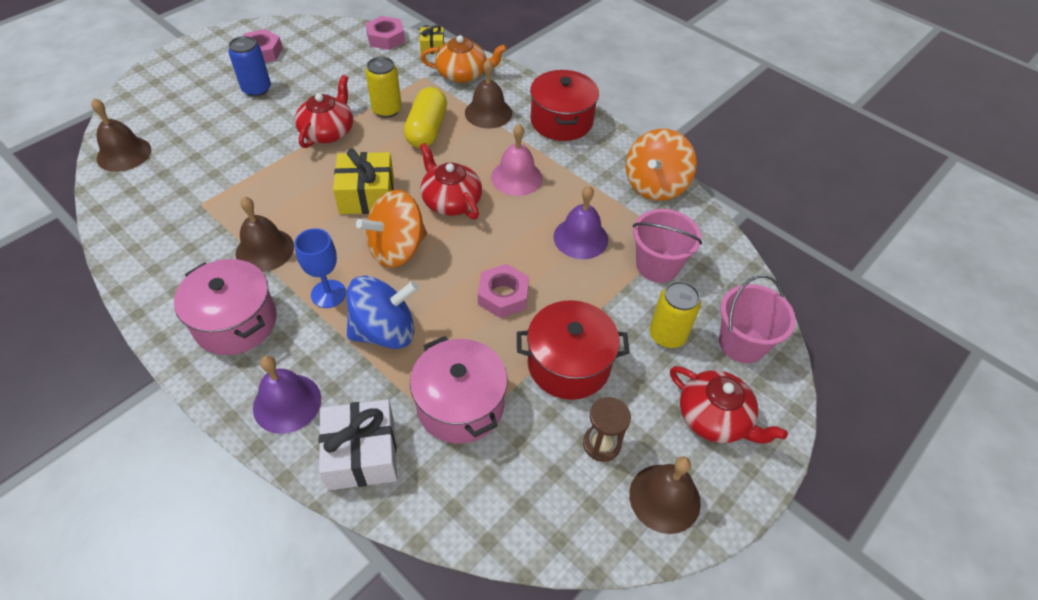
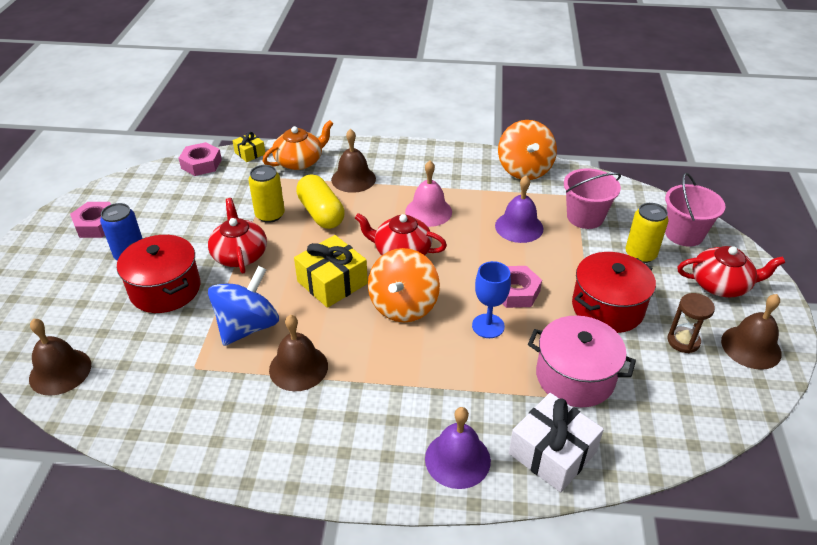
camera: 35 degrees left, 10 degrees down
(235, 322) = (343, 433): pink pot -> none
(328, 294) = (391, 366): blue goblet -> blue goblet (488, 326)
(385, 331) = (465, 365): blue spinning top -> blue spinning top (248, 326)
(561, 121) = (413, 159): red pot -> red pot (165, 289)

